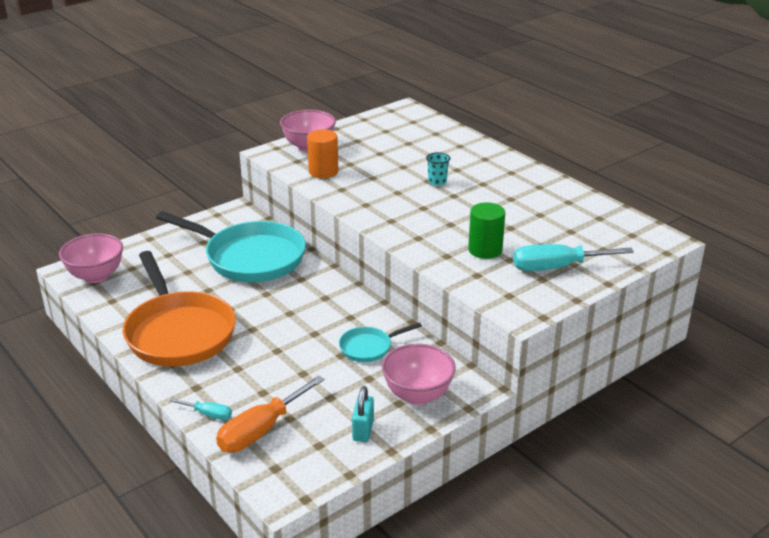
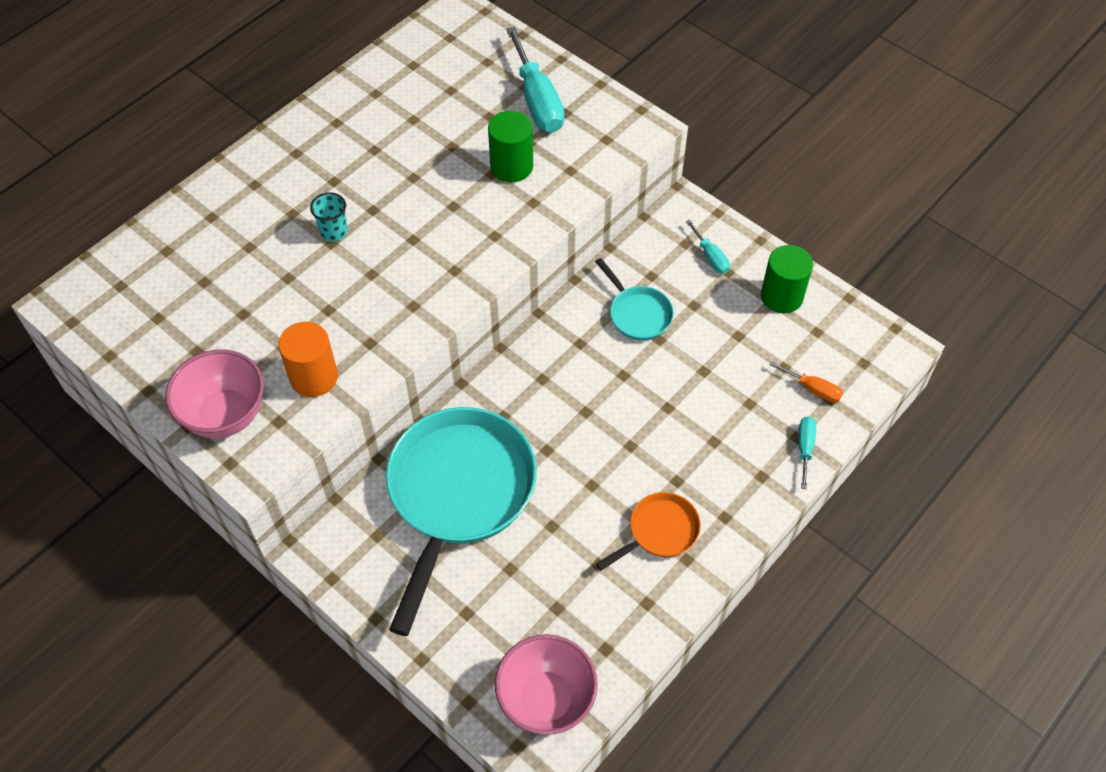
camera: 100 degrees left, 25 degrees up
(178, 332) = (659, 531): orange pan -> orange pan, size x0.46
(261, 430) = (813, 389): orange screwdriver -> orange screwdriver, size x0.50
(363, 430) = (781, 296): turquoise padlock -> green cylinder
(417, 395) = (710, 257): pink bowl -> turquoise screwdriver

